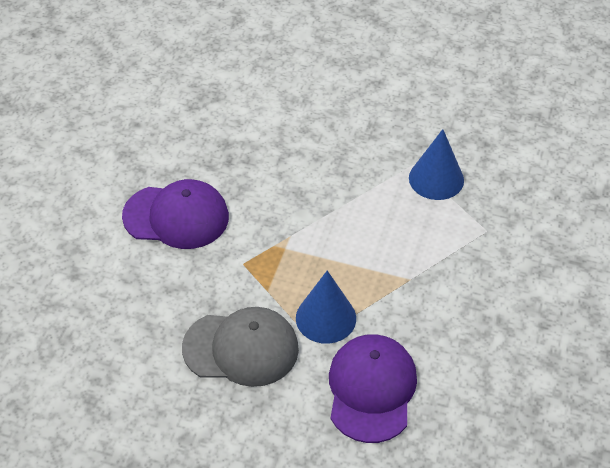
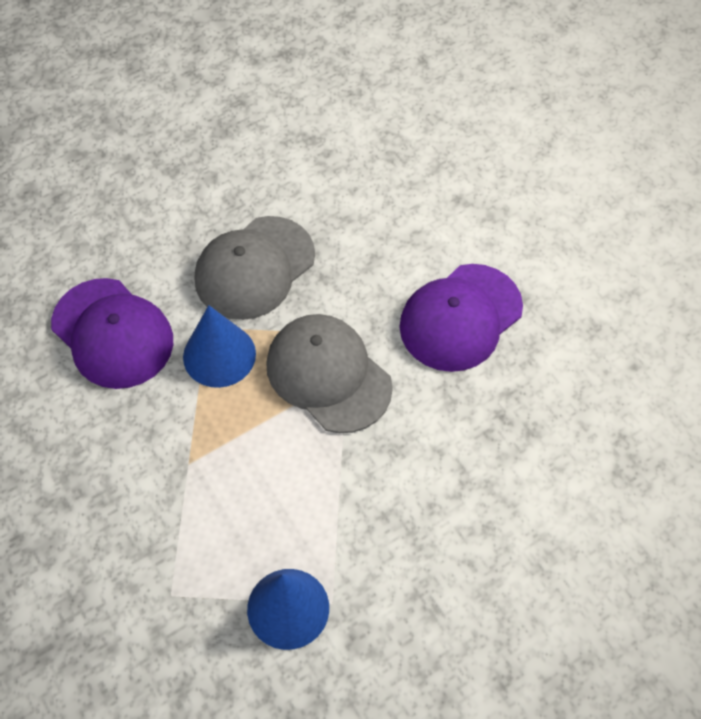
camera: 130 degrees right, 10 degrees up
(282, 253) = (328, 375): none -> grey cap

